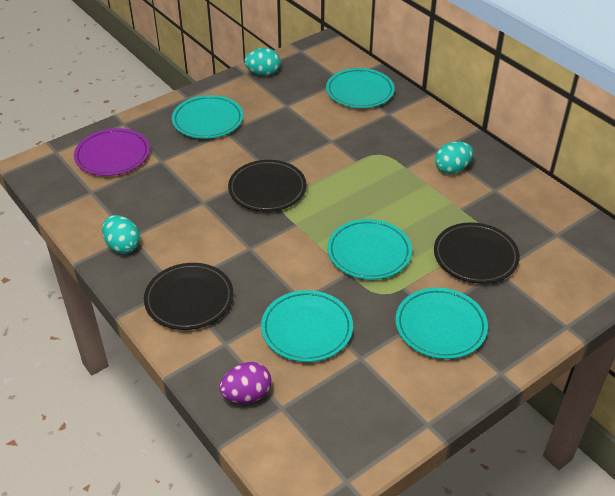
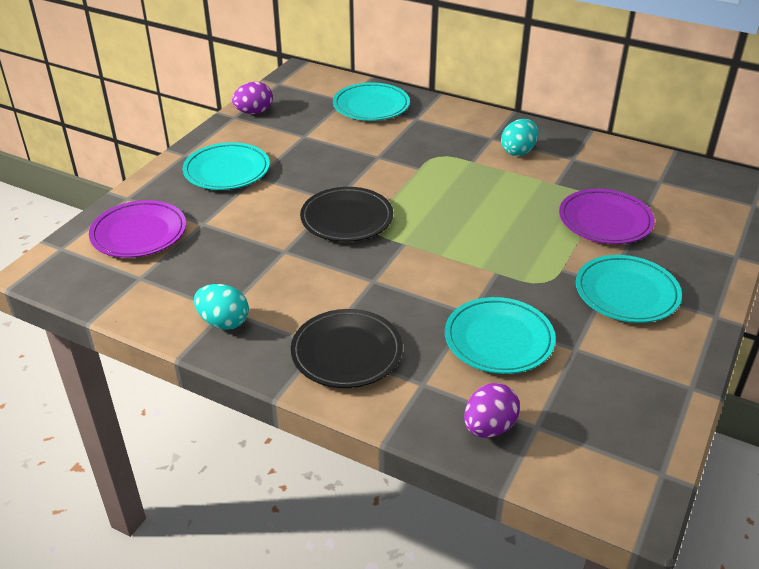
camera: 25 degrees left, 5 degrees down
(263, 73) = (254, 112): turquoise egg -> purple egg
(369, 253) = (501, 248): turquoise plate -> none
(475, 256) = (605, 221): black plate -> purple plate

